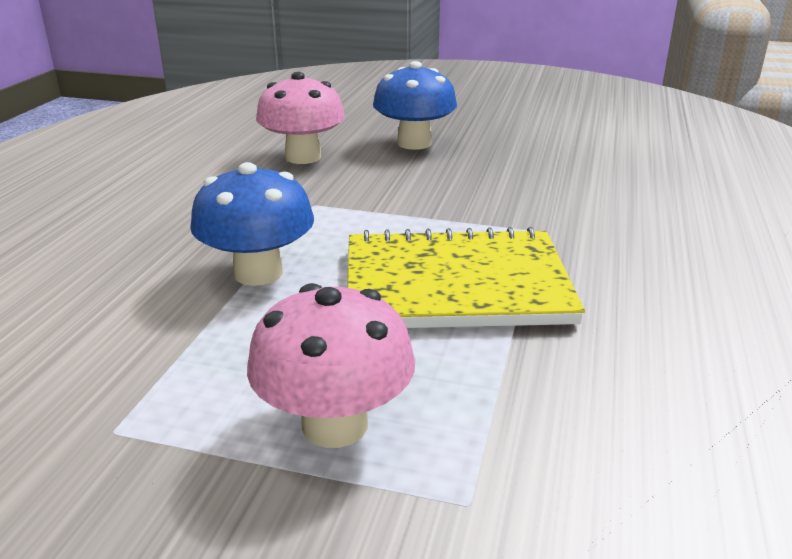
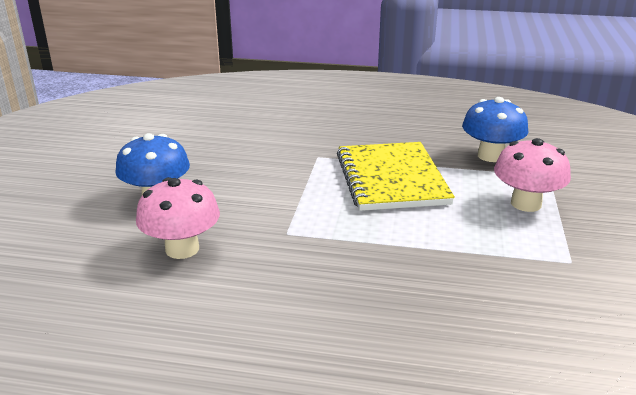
camera: 95 degrees left, 0 degrees up
(258, 273) = (400, 242): blue mushroom -> blue mushroom (490, 156)

